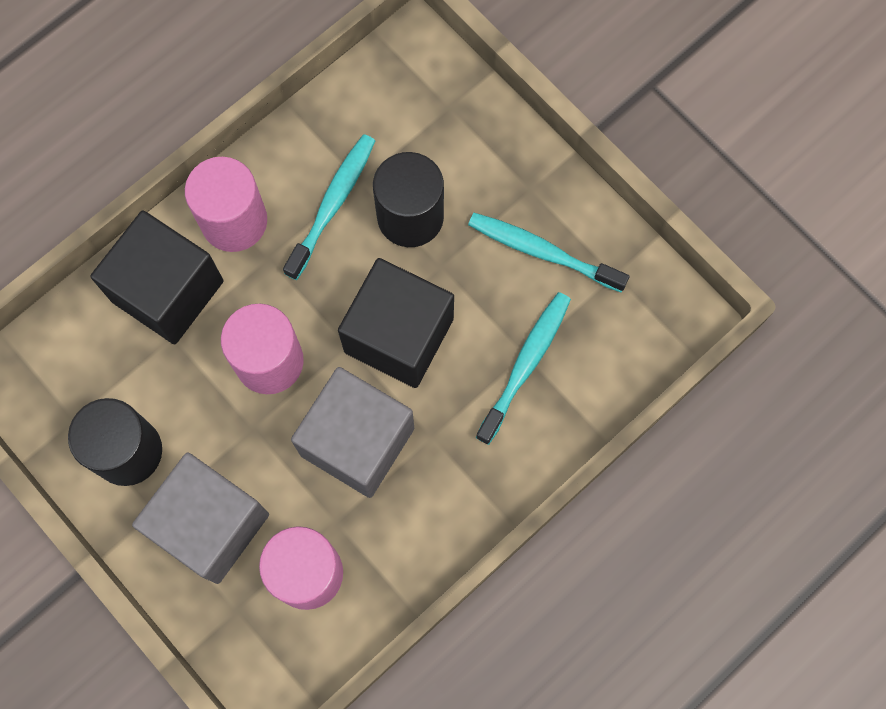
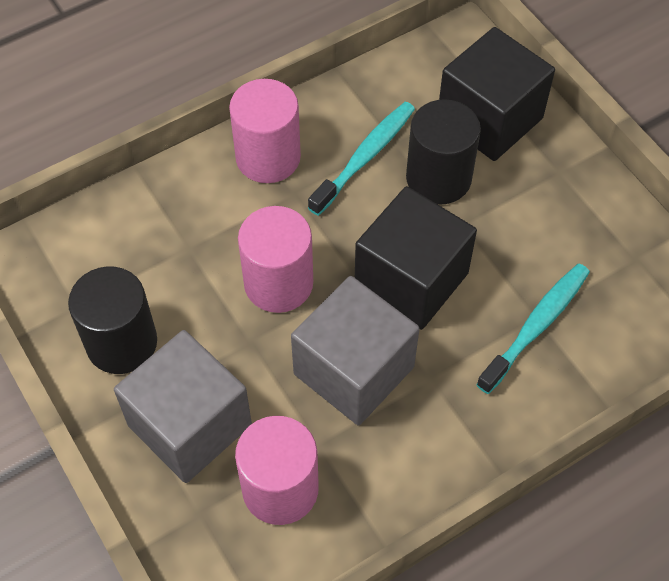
camera: 10 degrees right, 15 degrees down
(167, 291) = (192, 207): black cube -> black cube (489, 119)
(543, 252) = (566, 228): turquoise toothbrush -> none

